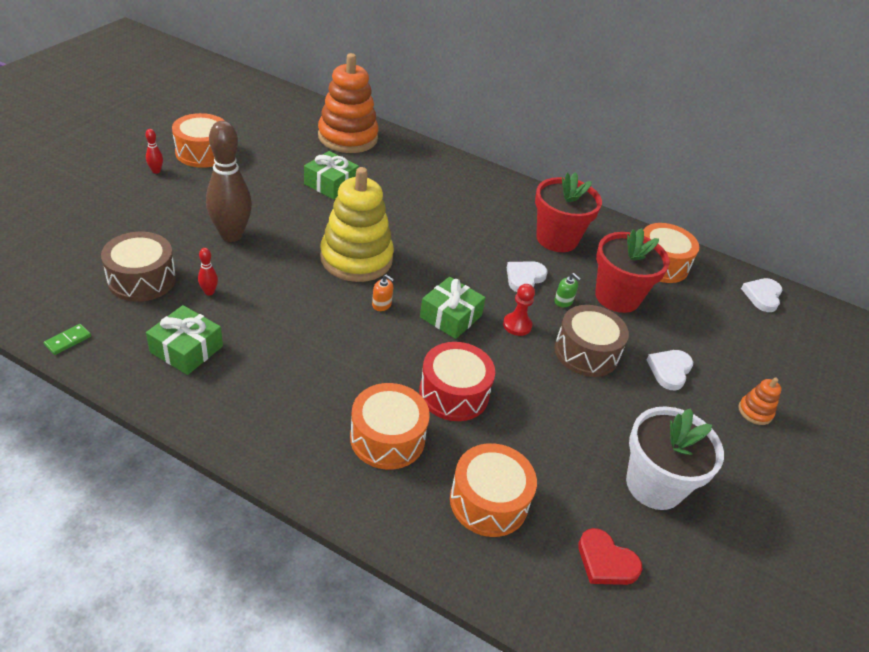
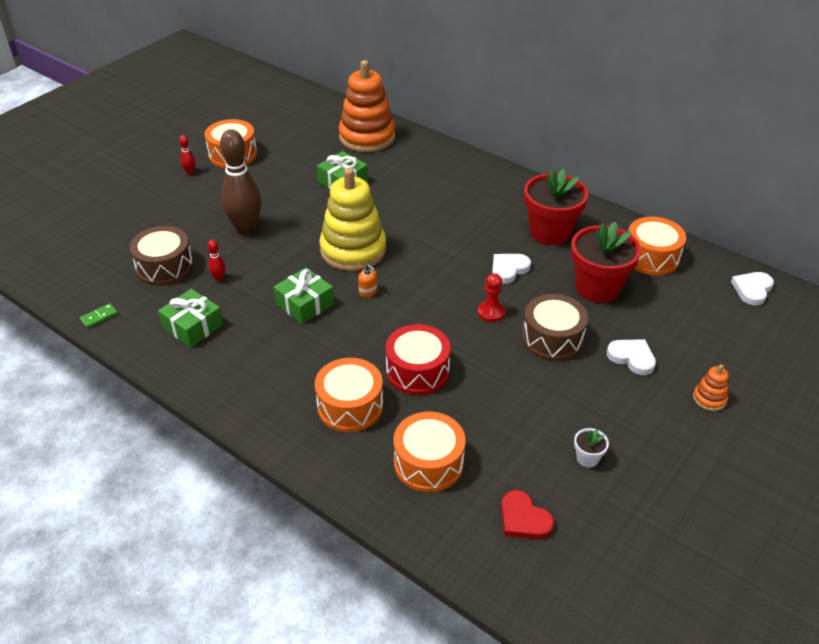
camera: 15 degrees right, 0 degrees up
(450, 316) = (429, 303): green gift -> green gift (305, 304)
(563, 301) = (541, 291): green soap dispenser -> none
(654, 485) = (587, 458): white flower pot -> white flower pot, size x0.42
(669, 370) = (632, 357): white heart -> white heart turned 90 degrees clockwise

